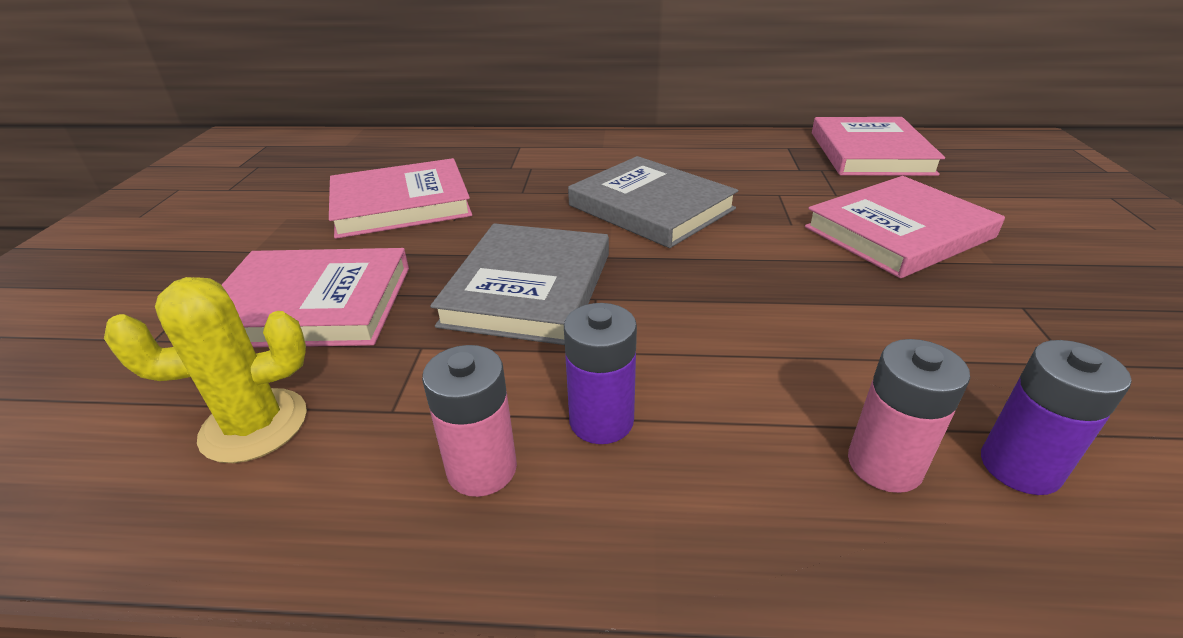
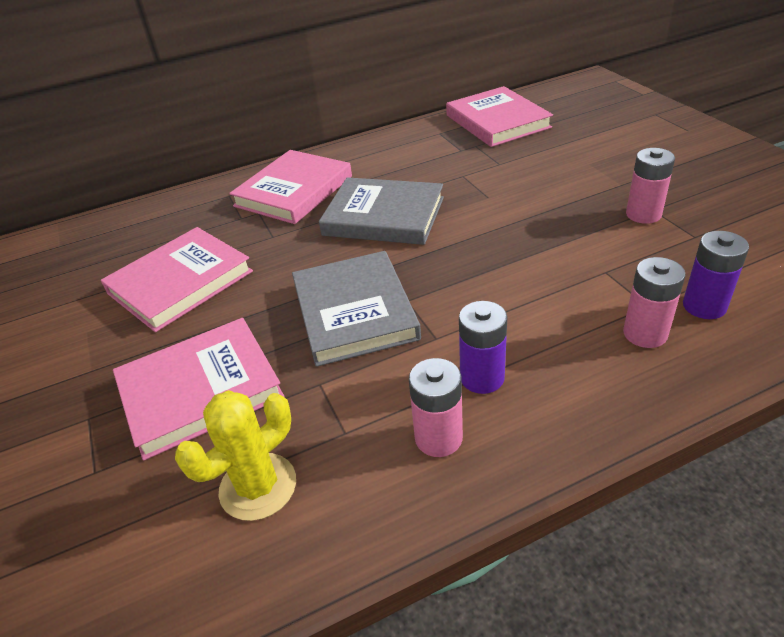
camera: 25 degrees left, 5 degrees up
(898, 232) = (556, 181): pink book -> pink book (293, 191)
(1002, 308) = (643, 214): none -> pink battery

